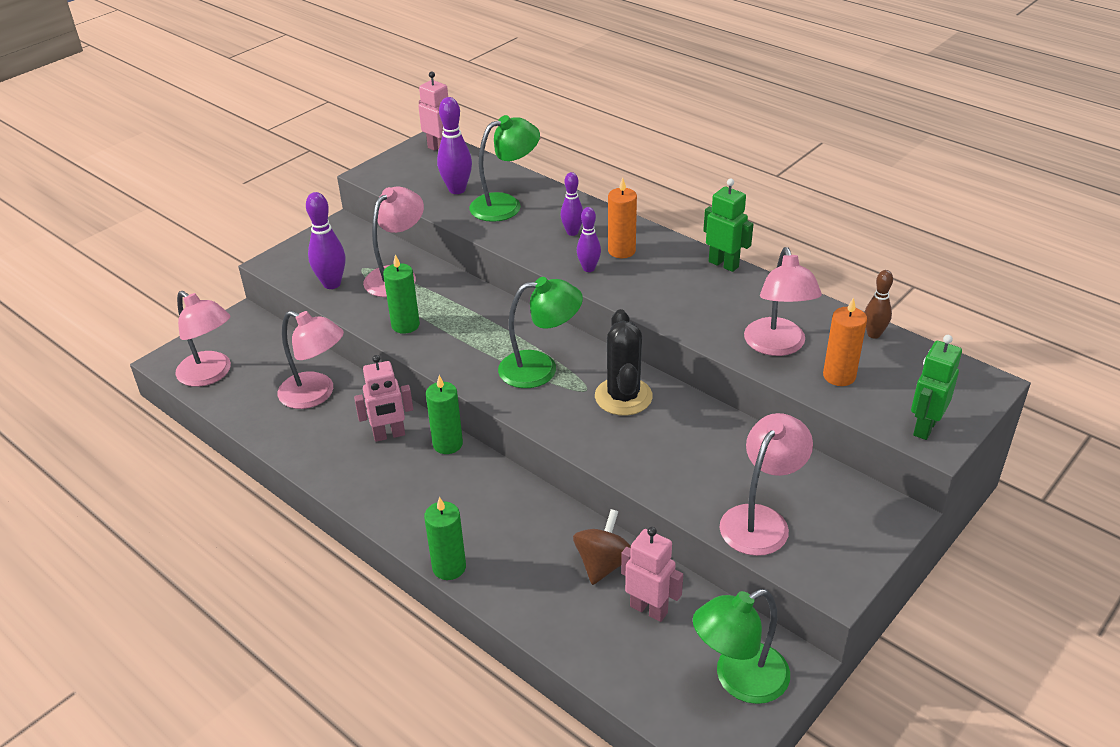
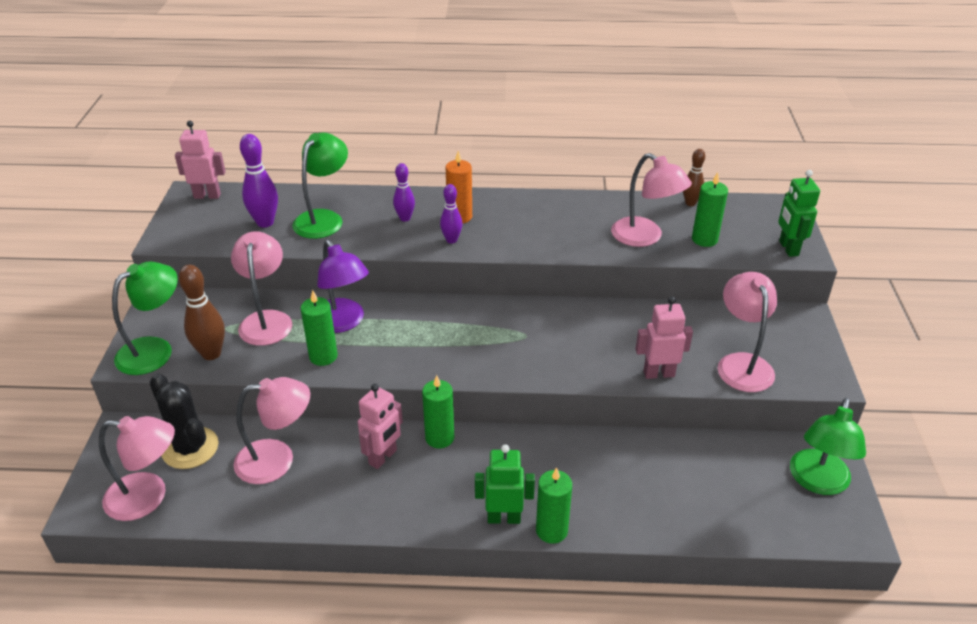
camera: 40 degrees left, 0 degrees up
(332, 284) = (211, 354): purple bowling pin -> brown bowling pin
(450, 305) = (342, 323): none -> purple lamp
(540, 368) = (474, 337): green lamp -> green lamp (155, 350)
(603, 564) = (652, 459): brown spinning top -> none
(623, 397) = (558, 327): black cactus -> black cactus (190, 448)
(649, 609) = (715, 471): pink robot -> pink robot (658, 373)
(723, 264) = (542, 197): green robot -> green robot (504, 518)
(839, 376) = (704, 239): orange candle -> green candle

